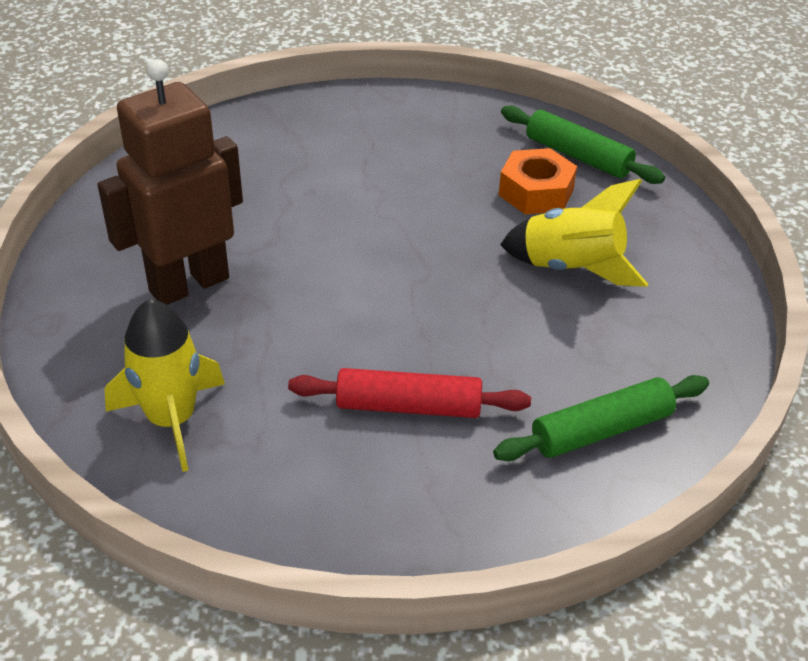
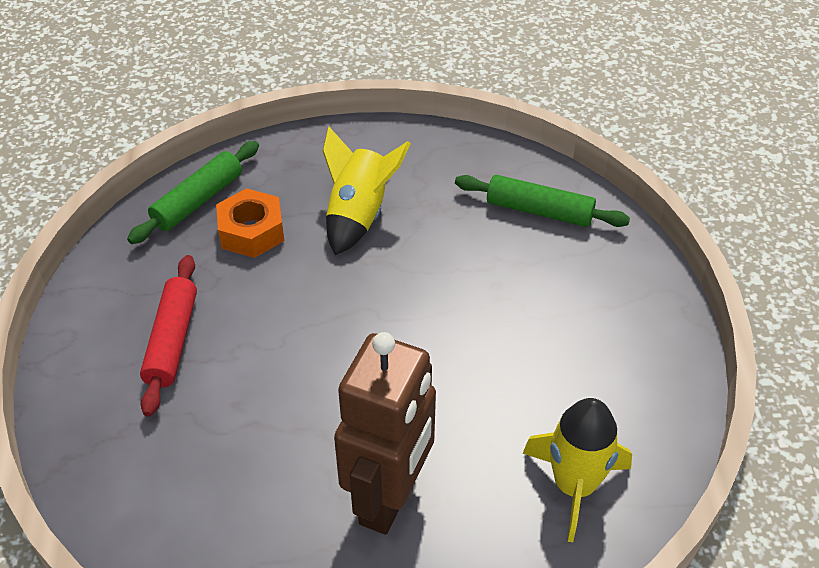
camera: 90 degrees left, 5 degrees up
(188, 284) = (389, 498): brown robot -> brown robot turned 120 degrees counterclockwise
(408, 406) = (532, 319): red rolling pin -> red rolling pin (172, 341)
(601, 430) = (539, 211): green rolling pin -> green rolling pin turned 45 degrees counterclockwise

